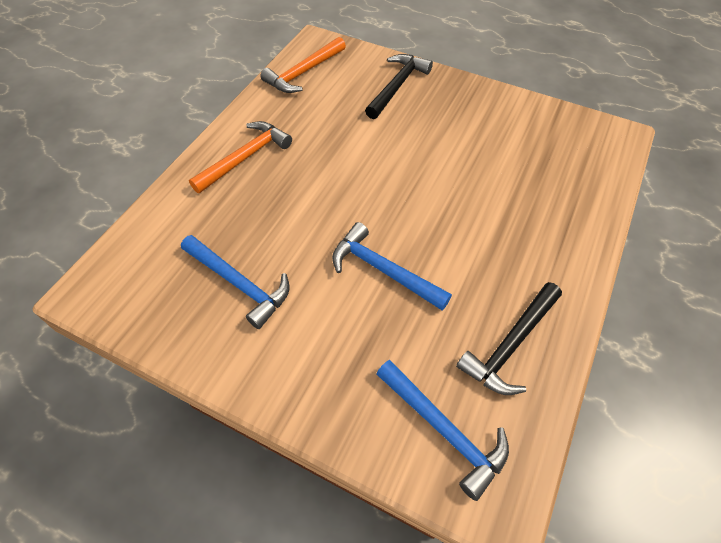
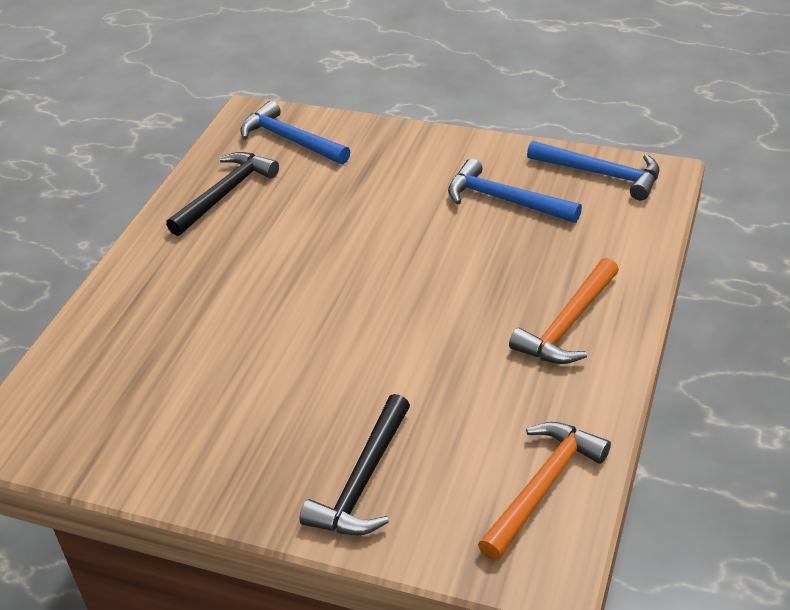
camera: 175 degrees right, 15 degrees down
(383, 270) = (354, 231): blue hammer -> blue hammer (601, 174)

